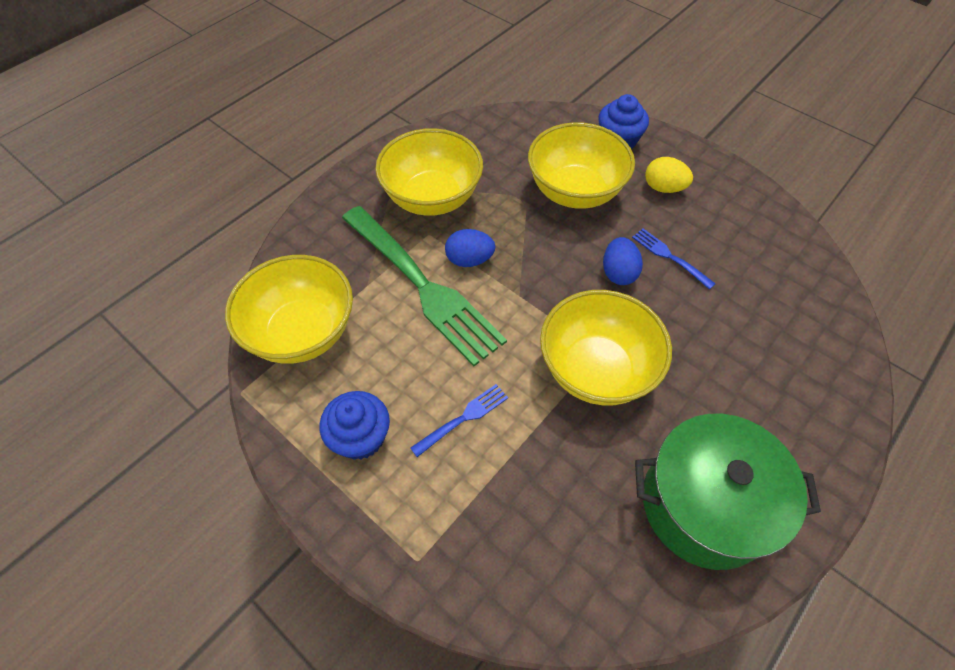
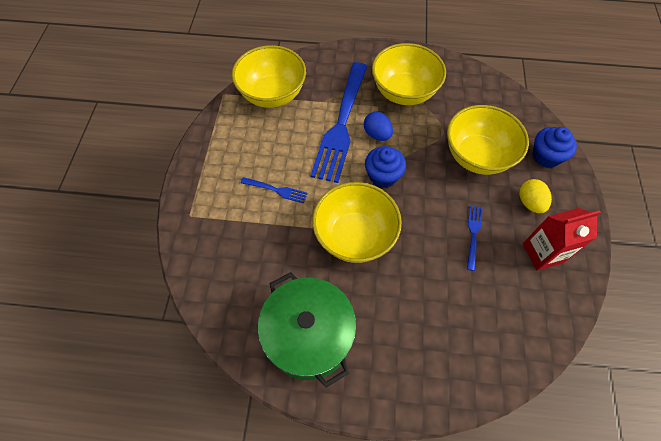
camera: 55 degrees right, 5 degrees up
(360, 437) = (234, 154): blue cupcake -> blue cupcake (383, 176)
(422, 286) = (341, 124): green fork -> blue fork
(618, 273) = (434, 212): blue egg -> none
(728, 216) = (542, 253): none -> red carton

